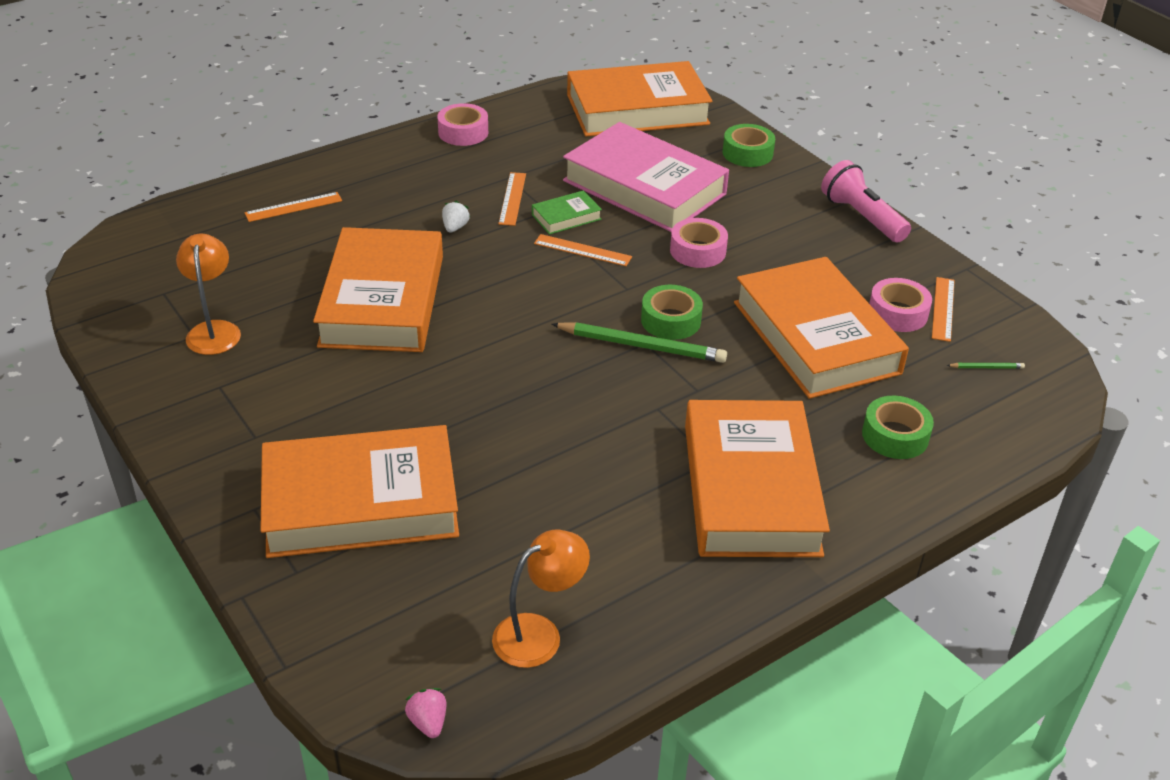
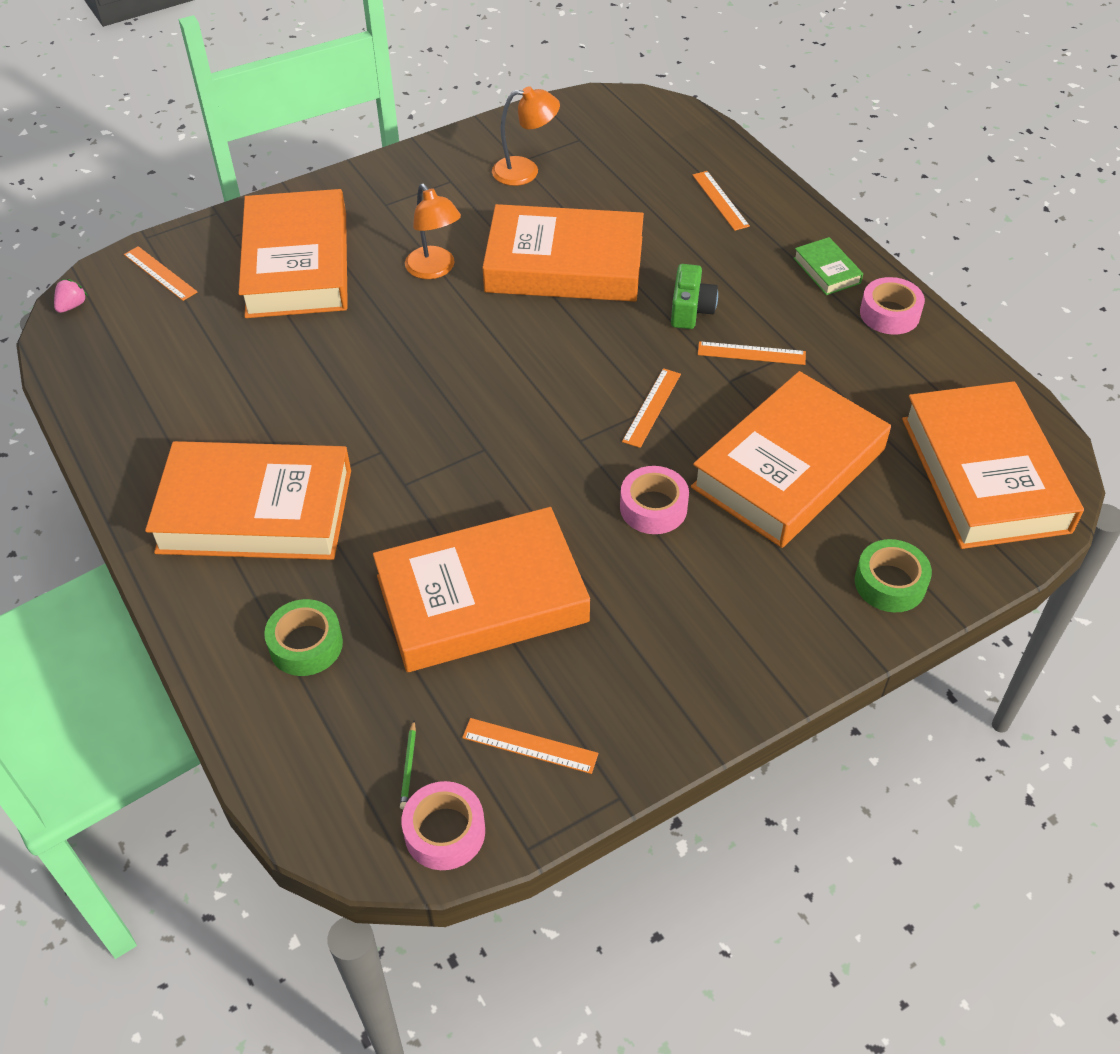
camera: 95 degrees right, 10 degrees up
(366, 636) = (160, 273): none -> orange ruler
(428, 722) = (72, 306): pink strawberry -> pink strawberry turned 45 degrees counterclockwise
(455, 227) = (691, 310): white strawberry -> green camera
(539, 634) = (131, 363): orange lamp -> orange lamp (435, 270)
(566, 217) = (717, 396): green book -> green book (826, 270)
(641, 346) = (480, 446): green pencil -> none
(644, 187) = (788, 468): pink book -> orange book
(670, 320) = (521, 472): green tape -> none
(862, 217) = (739, 692): pink flashlight -> none
(897, 313) = (523, 692): pink tape -> pink tape (444, 832)

